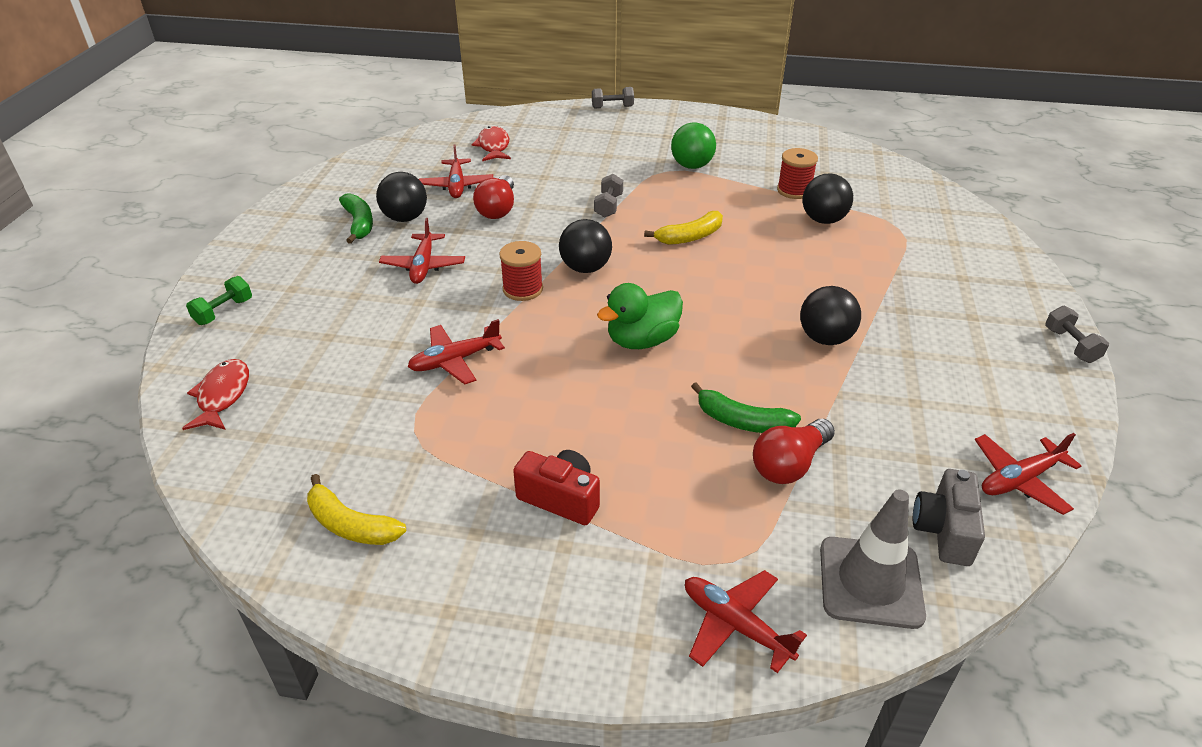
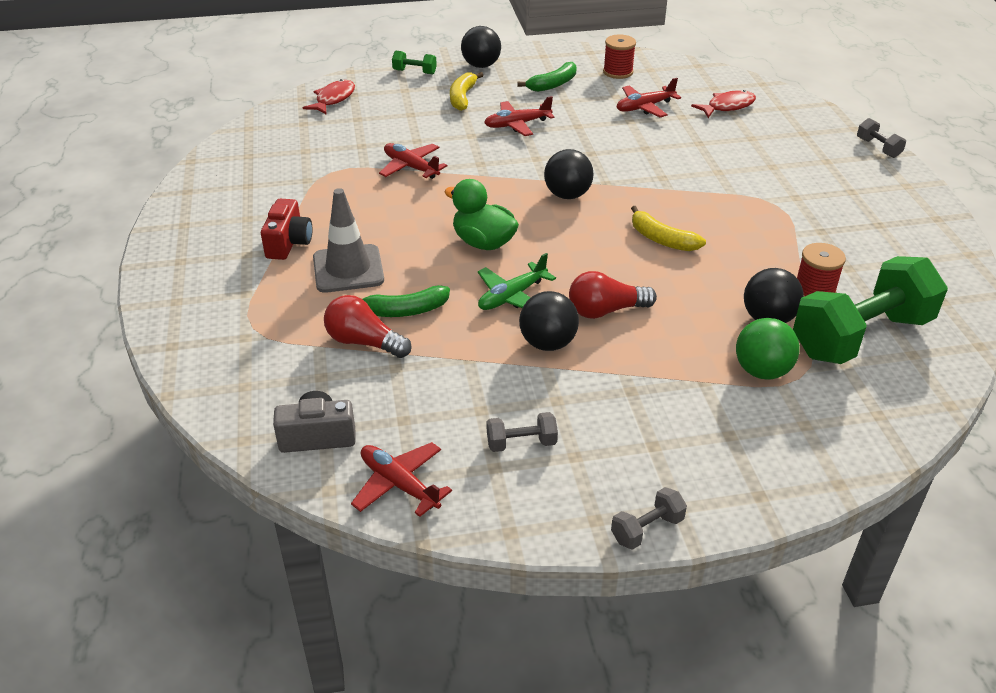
camera: 70 degrees right, 0 degrees up
(222, 396) = (333, 99): red fish -> red fish turned 45 degrees counterclockwise
(351, 525) = (240, 174): yellow banana -> yellow banana (462, 97)
(405, 218) = (576, 99): black ball -> black ball (481, 65)
(498, 209) = (624, 134): red light bulb -> red light bulb (605, 311)
(523, 289) = (516, 173): red spool -> red spool (618, 72)
(608, 206) = (678, 185): grey dumbbell -> grey dumbbell (521, 443)
(692, 166) = (801, 217): green ball -> green ball (762, 371)
(735, 625) = (196, 337): red plane -> none
(742, 421) = (405, 310): green banana -> green banana turned 105 degrees counterclockwise
(744, 343) = (512, 296): none -> green plane
(856, 189) = (860, 336): none -> green dumbbell
(870, 582) = (250, 398): grey traffic cone -> grey traffic cone (348, 269)

